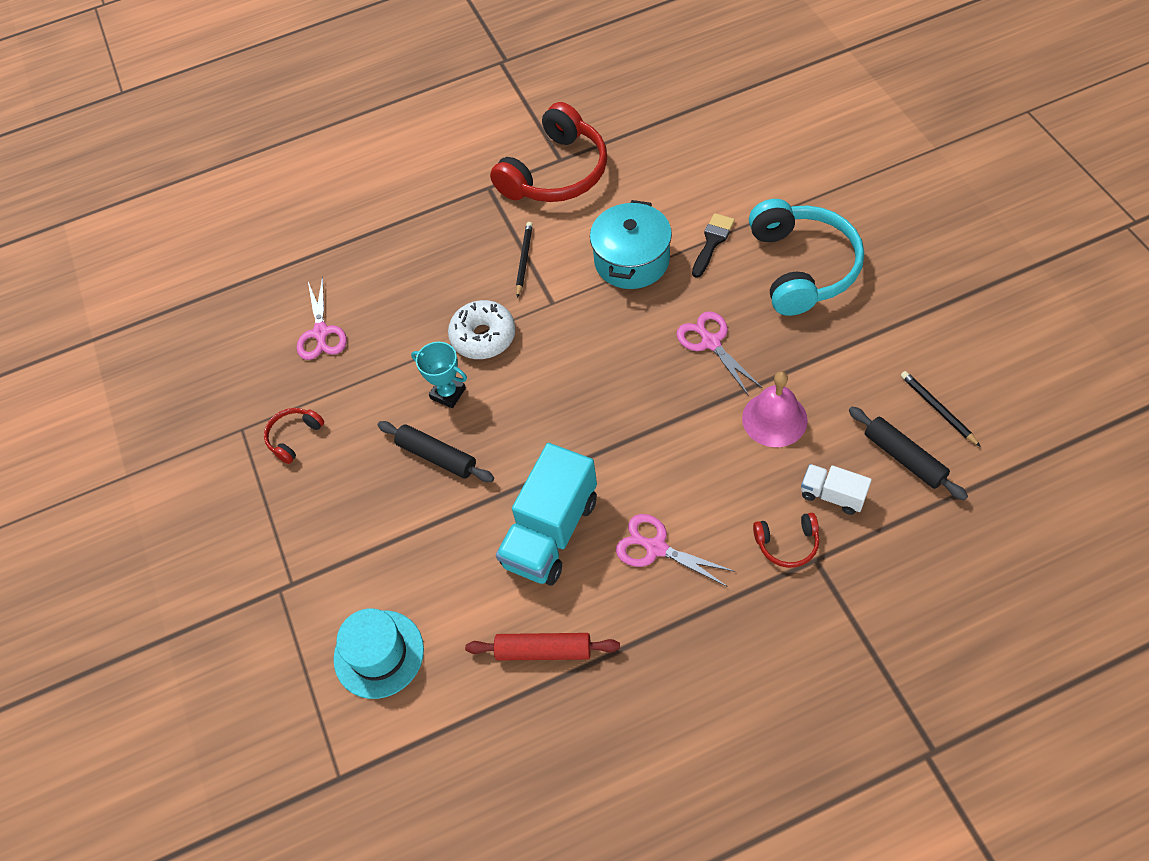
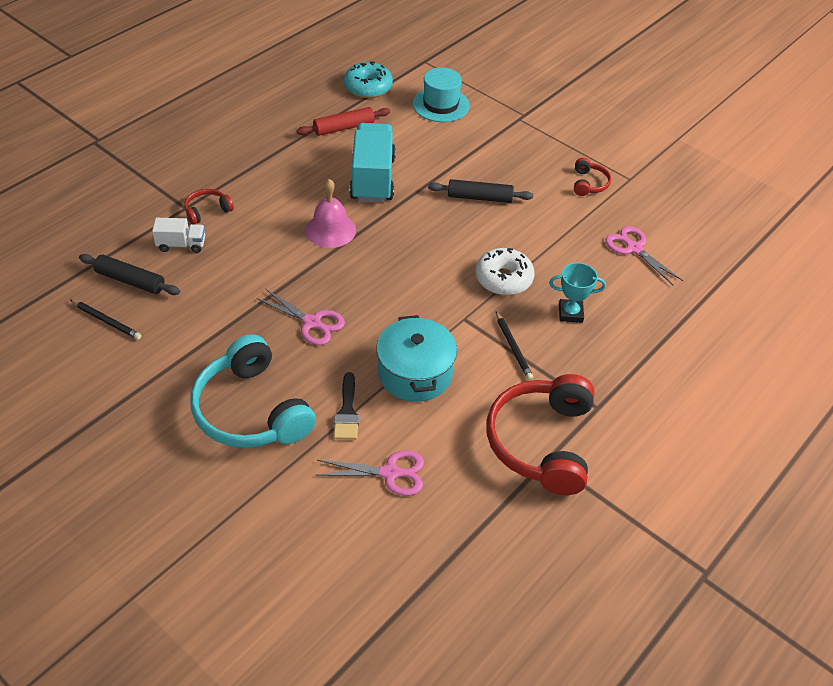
camera: 145 degrees right, 10 degrees down
(448, 393) = (501, 235): turquoise trophy -> turquoise trophy (570, 313)
(463, 738) = (368, 87): none -> turquoise donut
(656, 548) = (297, 188): pink scissors -> pink scissors (390, 473)
(774, 419) = (239, 281): pink bell -> pink bell (330, 230)

